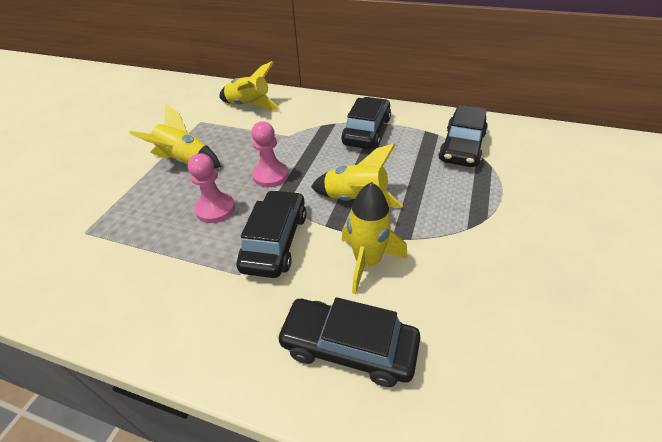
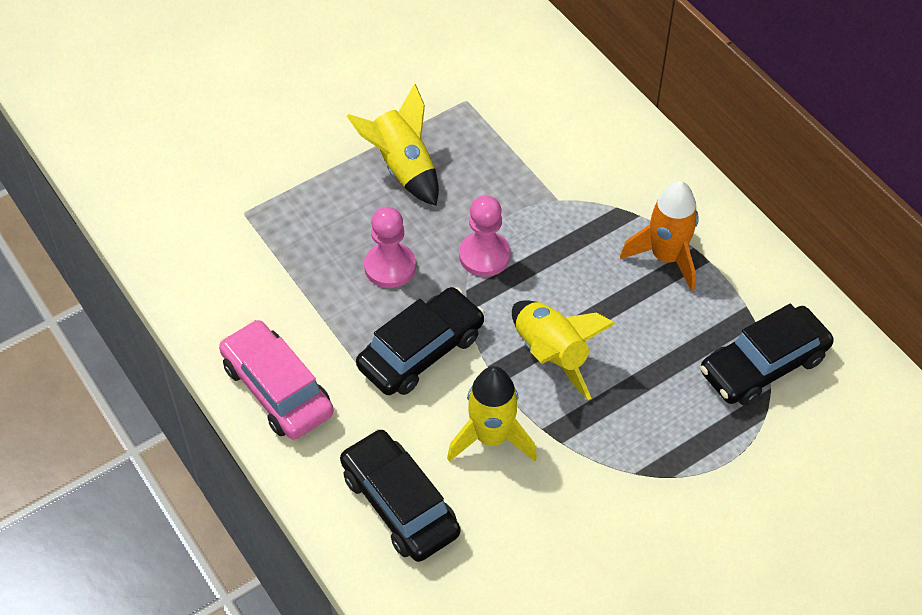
camera: 35 degrees right, 10 degrees up
(184, 327) = (277, 389): none -> pink car
(249, 106) = (552, 106): yellow rocket -> none
(366, 131) = (666, 257): black car -> orange rocket

